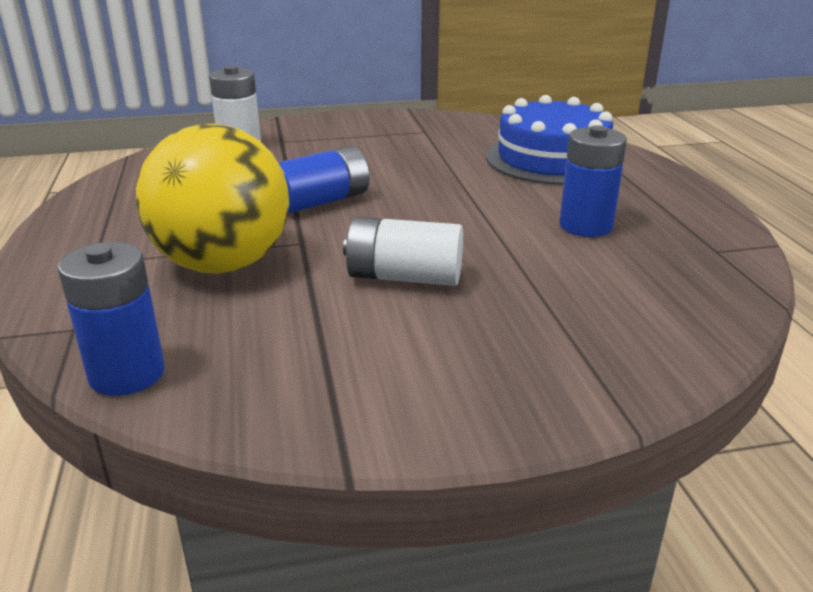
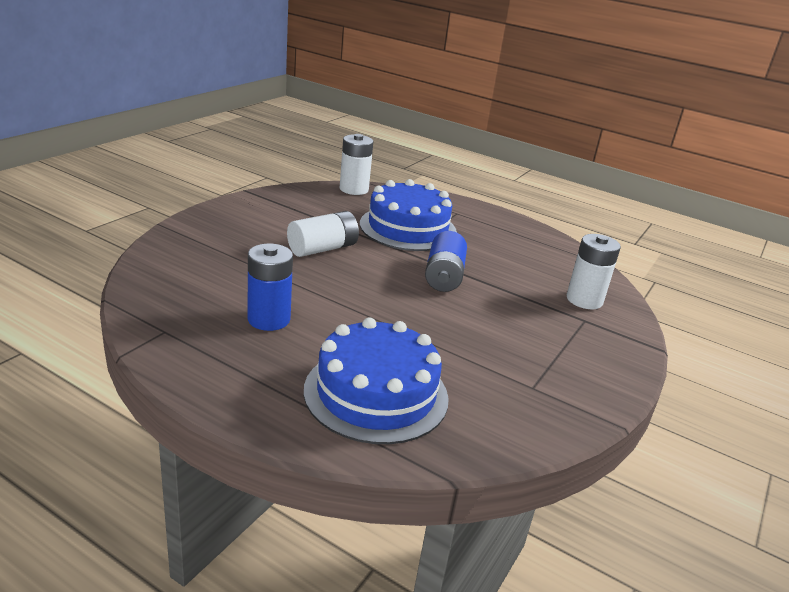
camera: 130 degrees right, 0 degrees up
(127, 374) = (354, 189): blue battery -> white battery
(223, 264) = (408, 228): yellow ball -> blue cake

